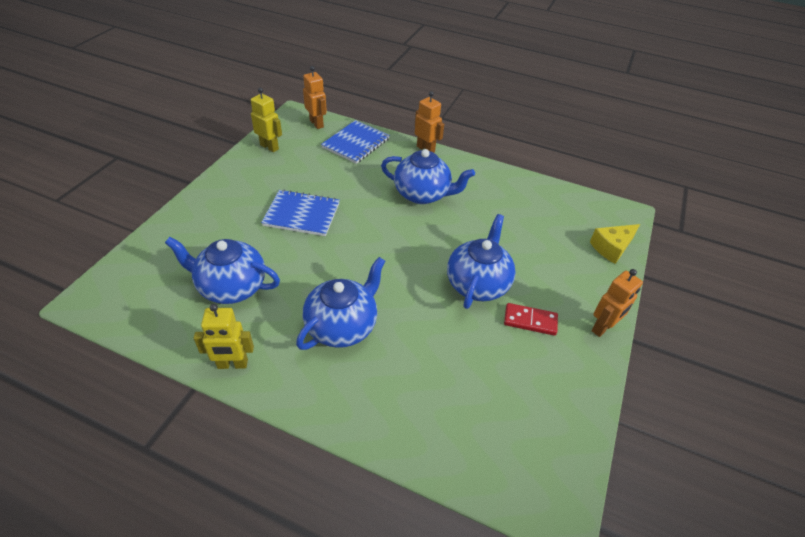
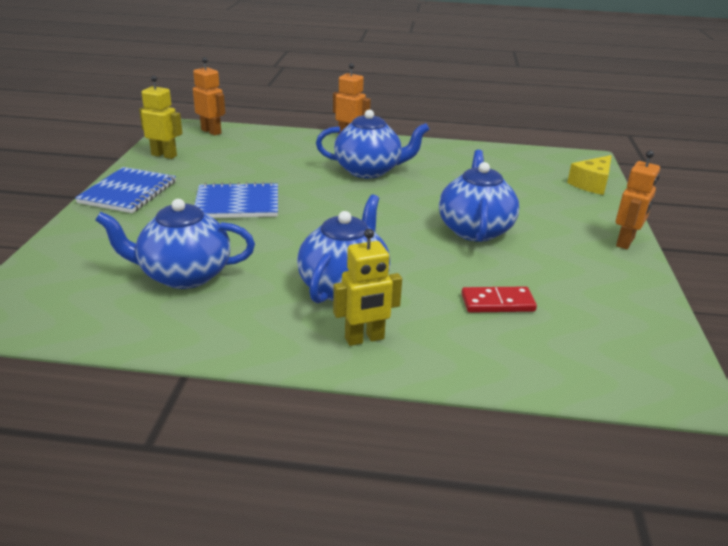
camera: 15 degrees left, 15 degrees down
(232, 364) = (226, 342): yellow robot -> yellow robot (364, 339)
(356, 143) = (267, 141): blue notebook -> blue notebook (128, 192)
(530, 321) = (549, 249): red domino -> red domino (497, 303)

